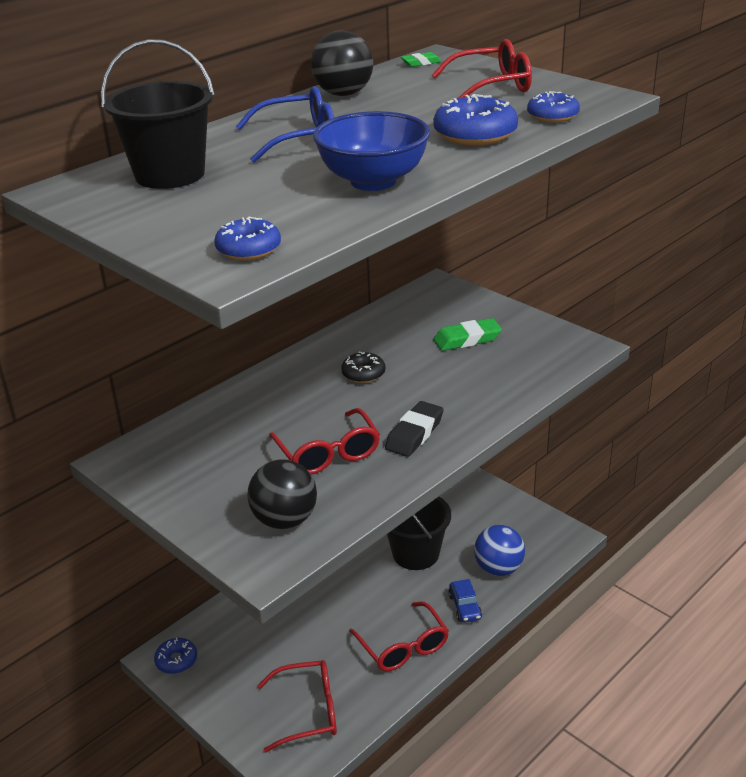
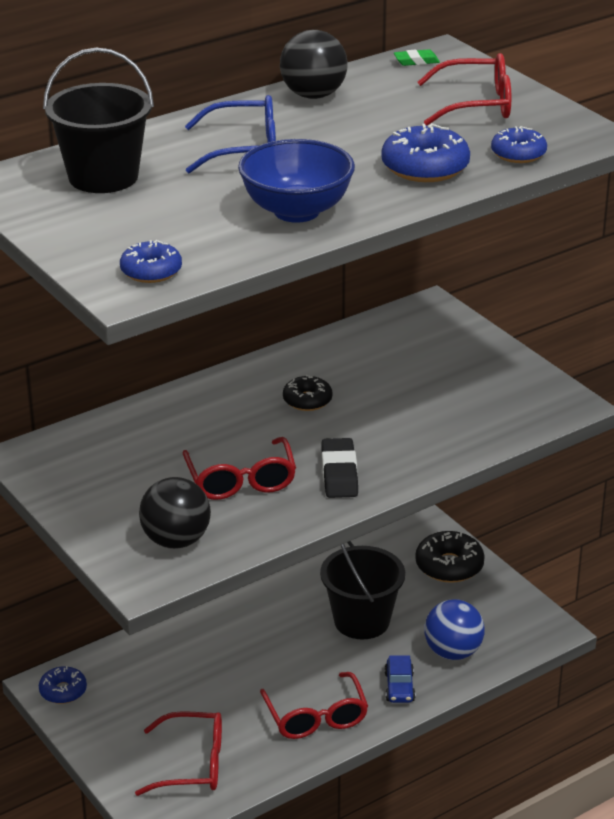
camera: 10 degrees right, 0 degrees up
(414, 434) = (339, 473): black eraser -> black eraser turned 45 degrees counterclockwise
(467, 339) = (438, 377): green eraser -> none
(471, 496) = (449, 566): none -> black donut

